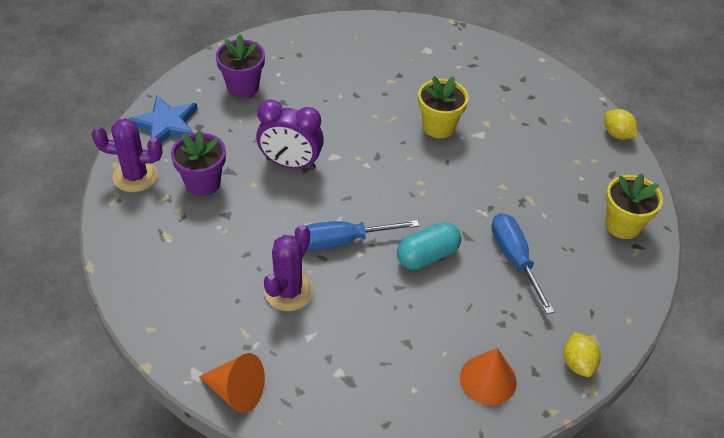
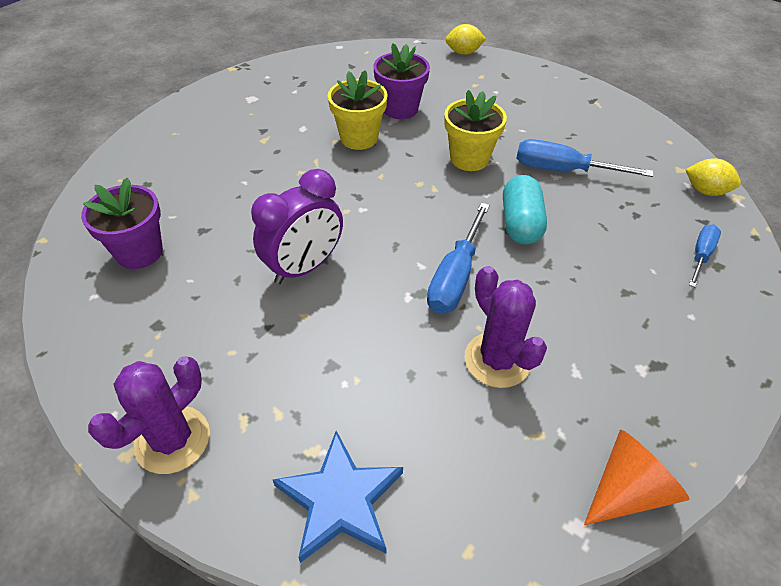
camera: 55 degrees left, 0 degrees up
(166, 124) = (115, 358): blue star -> blue star (340, 500)
(203, 183) = (257, 365): purple flower pot -> purple flower pot (400, 109)
(488, 379) = (700, 255): orange cone -> blue screwdriver
(622, 225) = (565, 96): yellow flower pot -> yellow flower pot (469, 158)

